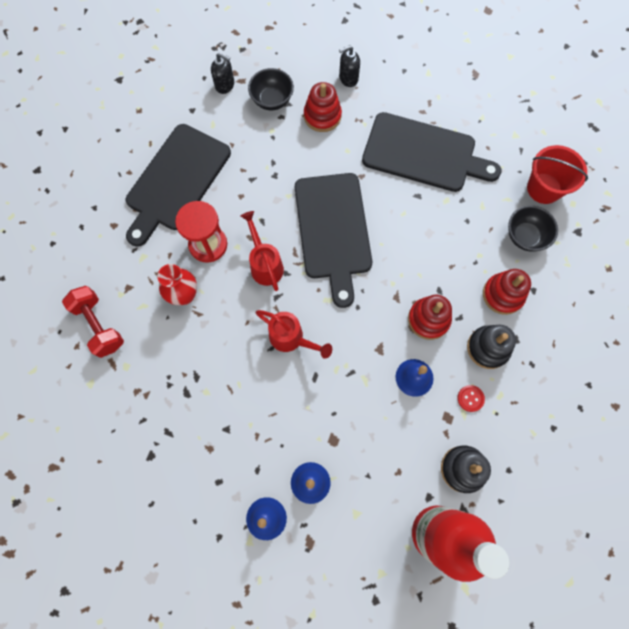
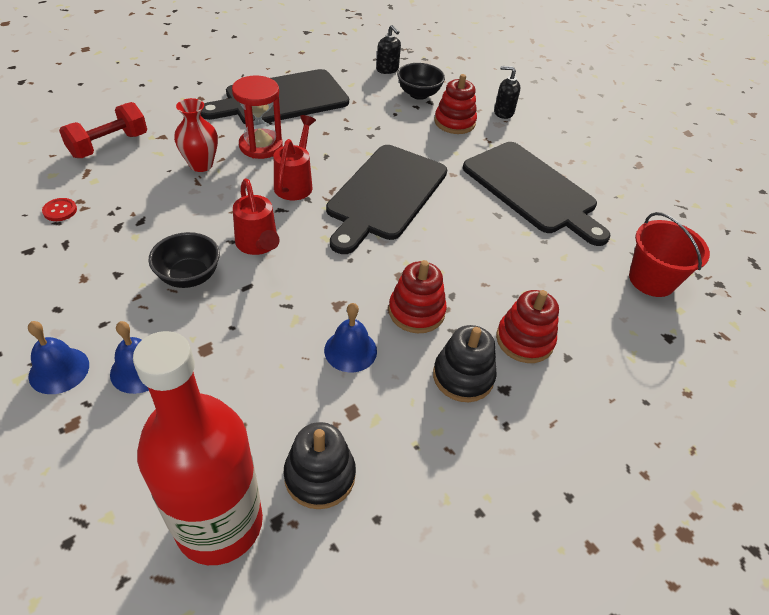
camera: 30 degrees right, 25 degrees down
(99, 325) = (109, 145): red dumbbell -> red dumbbell turned 45 degrees clockwise
(470, 398) = (397, 410): red button -> red button (60, 210)
(525, 236) = (595, 306): black bowl -> black bowl (189, 276)

